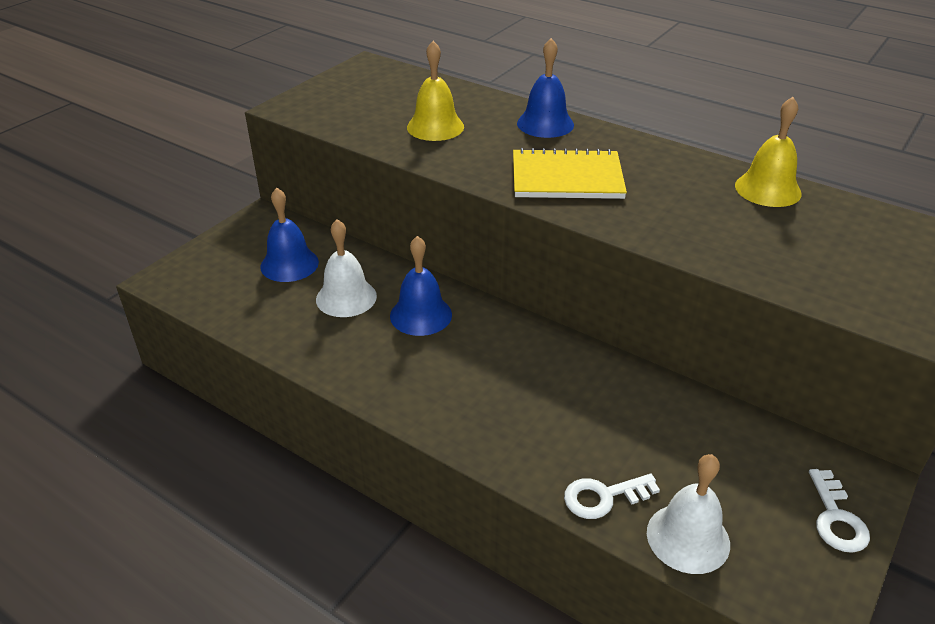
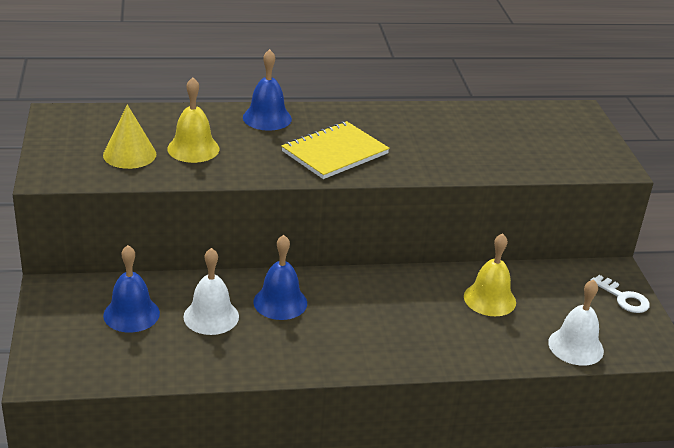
camera: 45 degrees left, 5 degrees down
(375, 113) = (129, 154): none -> yellow cone
(603, 497) = (516, 350): white key -> none
(768, 189) = (454, 115): yellow bell -> yellow bell (489, 299)

